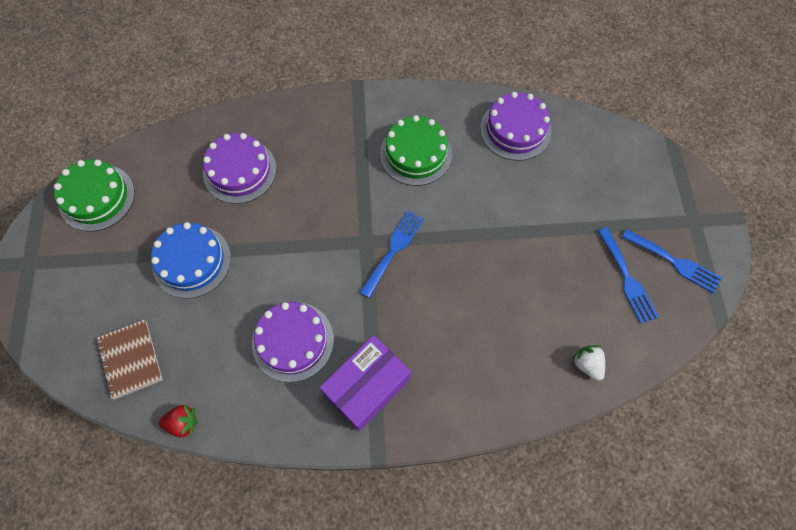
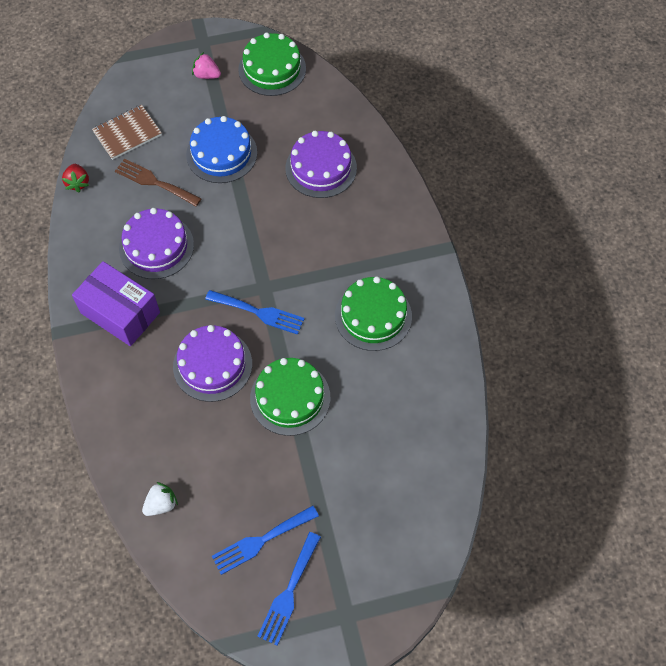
camera: 80 degrees right, 5 degrees down
(79, 264) = (206, 75): none -> pink strawberry
(208, 335) = (154, 182): none -> brown fork
(489, 235) = (290, 397): none -> green cake
(515, 130) = (426, 410): purple cake -> purple cake (212, 365)

